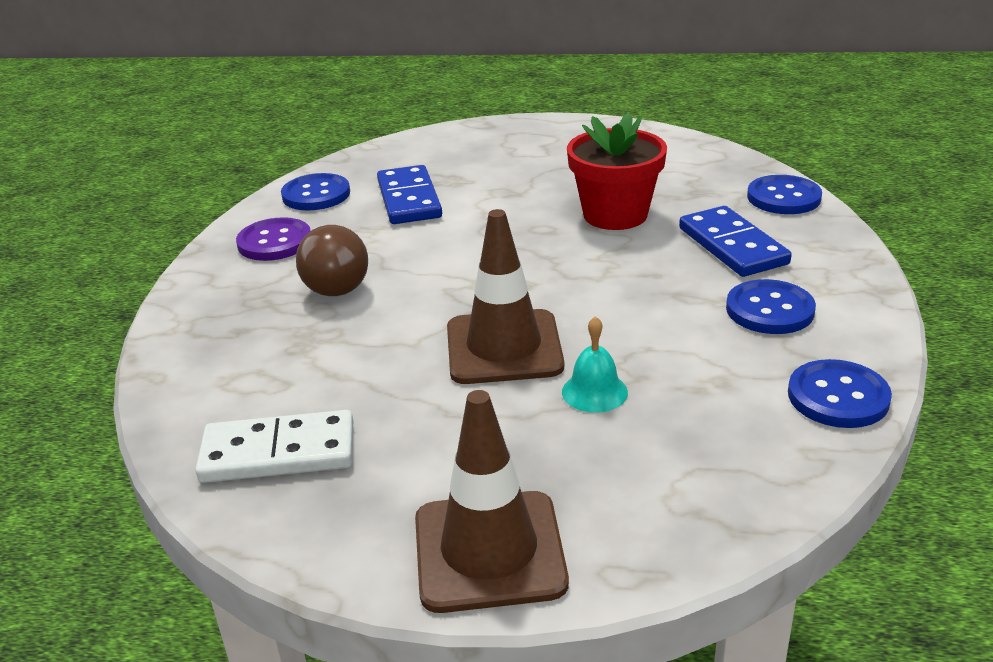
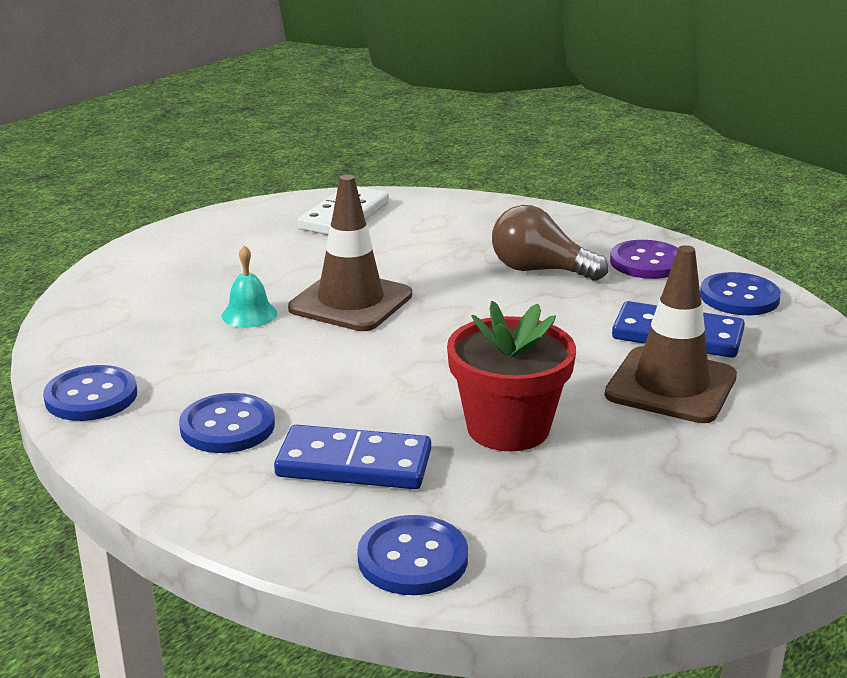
camera: 120 degrees right, 5 degrees down
(489, 551) = (174, 245): brown traffic cone -> brown traffic cone (671, 386)

